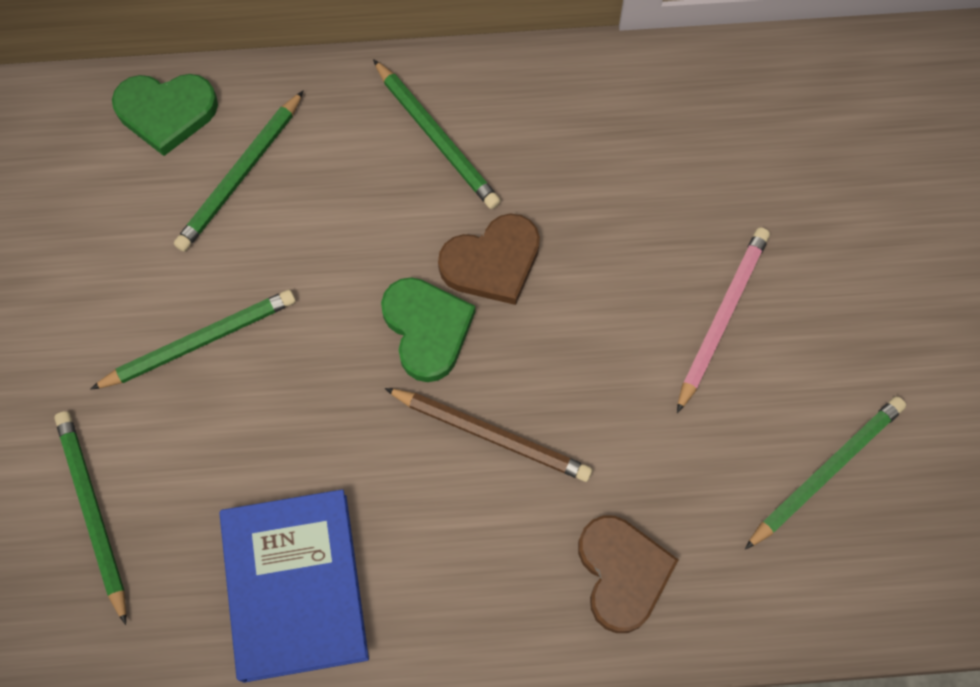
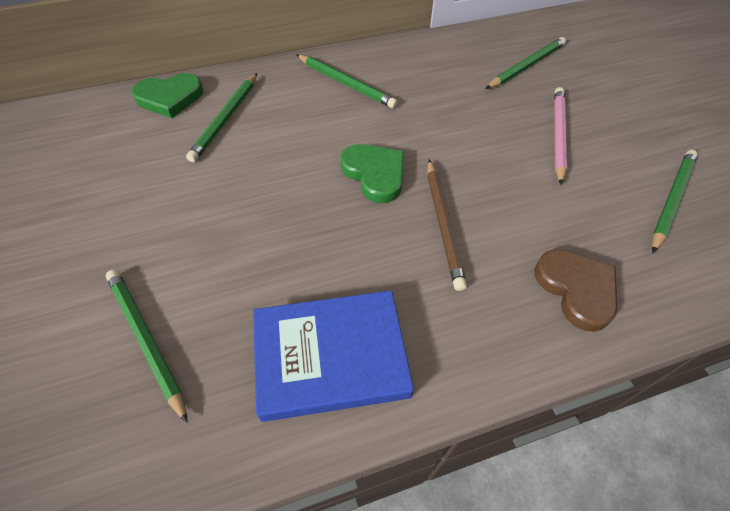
camera: 15 degrees left, 15 degrees down
(199, 342) = (215, 210): green pencil -> green pencil (526, 66)
(295, 586) = (330, 357): blue book -> blue book turned 75 degrees counterclockwise
(491, 435) = (443, 224): brown pencil -> brown pencil turned 75 degrees clockwise
(492, 262) = (404, 133): brown heart -> none

